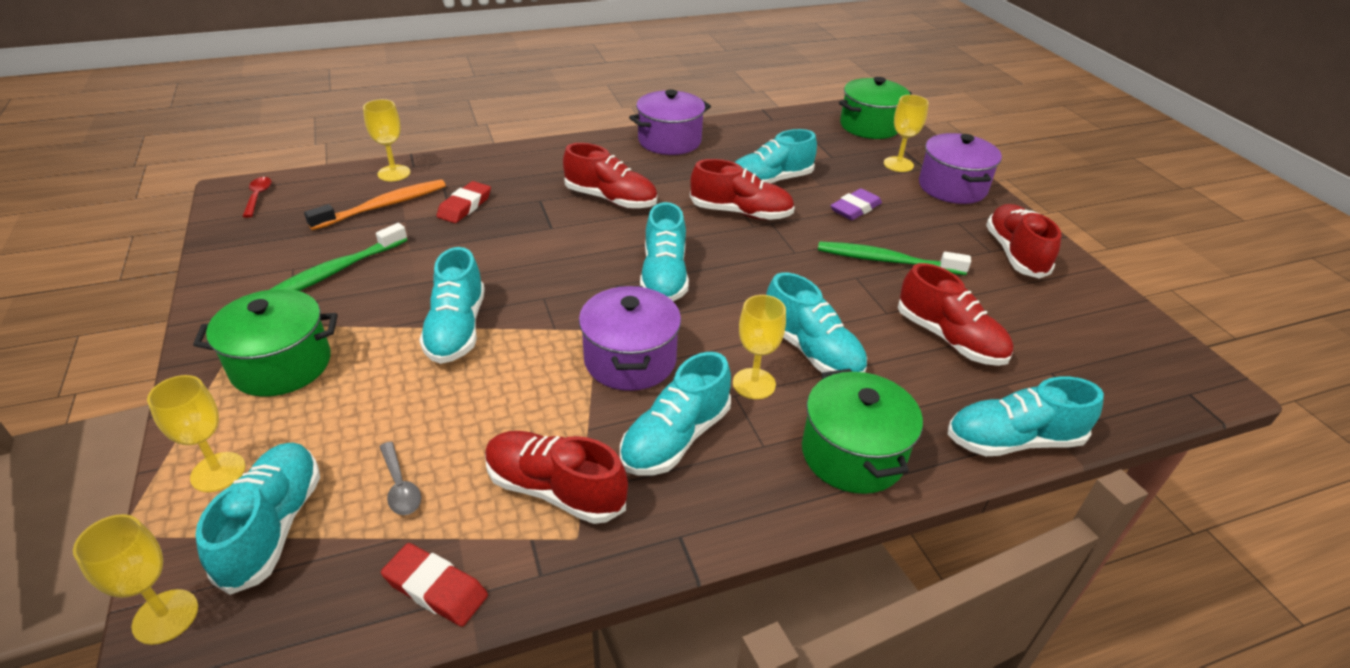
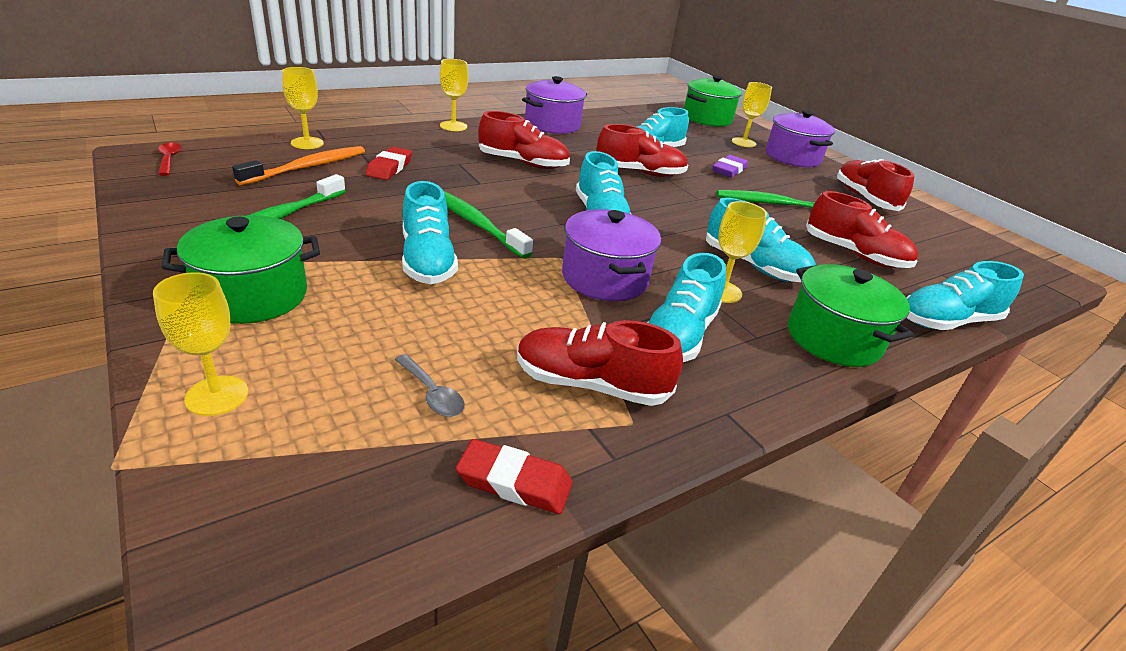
camera: 15 degrees left, 5 degrees down
(165, 616) = (205, 546): yellow goblet -> yellow goblet (453, 126)
(273, 527) = (304, 442): turquoise shoe -> none
(525, 284) = (477, 224): none -> green toothbrush

